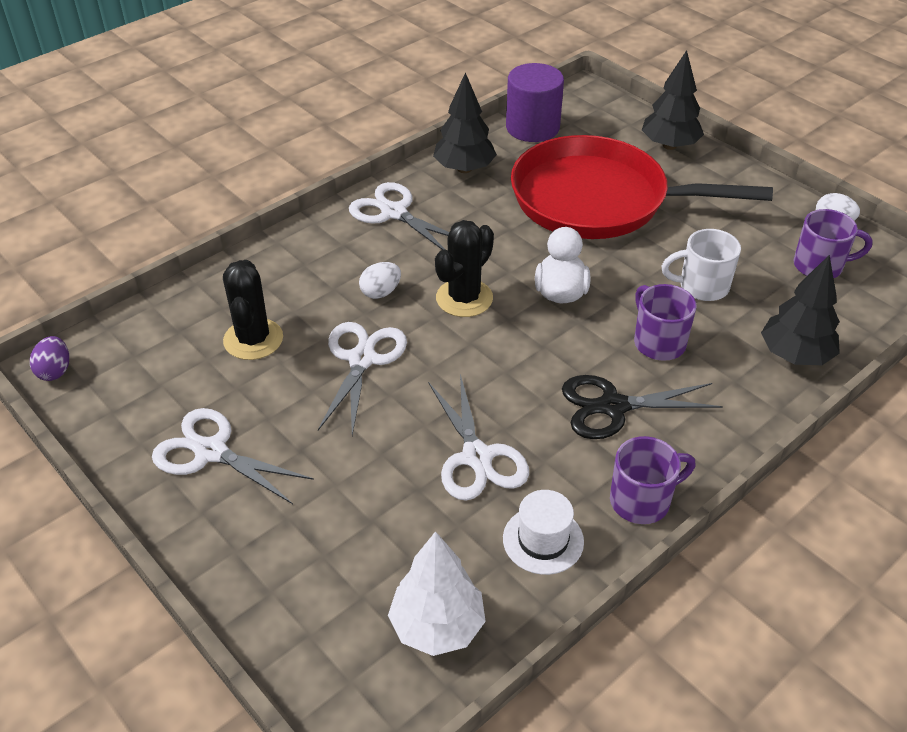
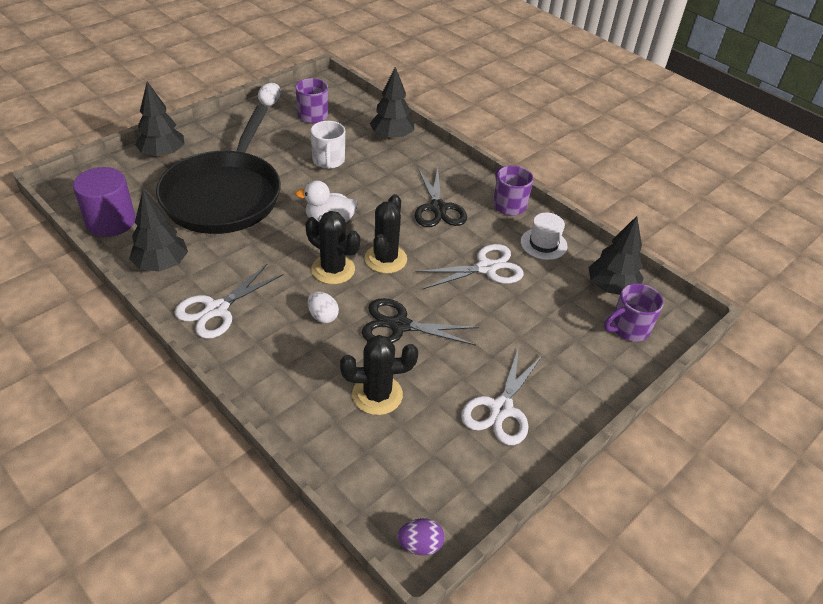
camera: 95 degrees left, 0 degrees up
(362, 359) = (399, 325): white scissors -> black scissors
(437, 626) = (611, 288): white tree -> black tree
(488, 347) = (385, 259): none -> black cactus
(597, 199) = (224, 195): red pan -> black pan
(658, 342) = (381, 184): purple mug -> purple mug (628, 328)

